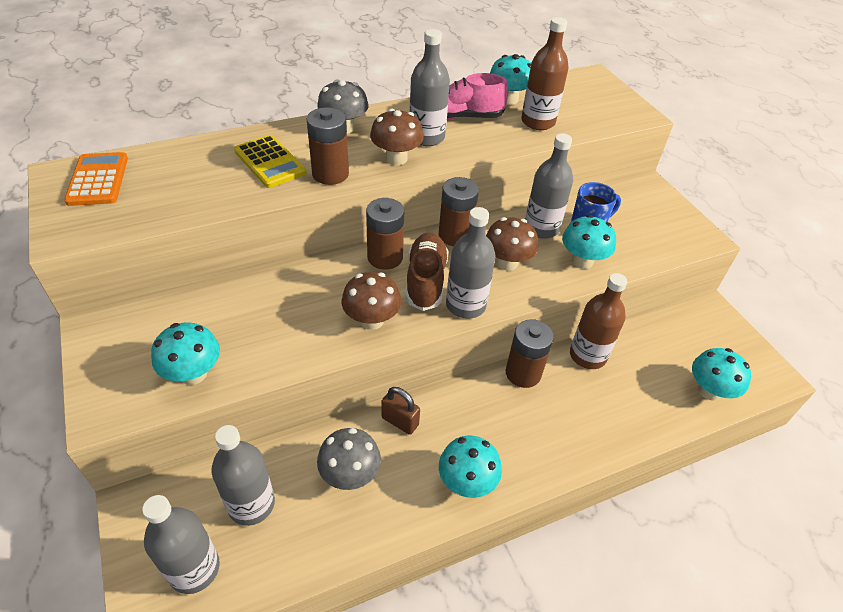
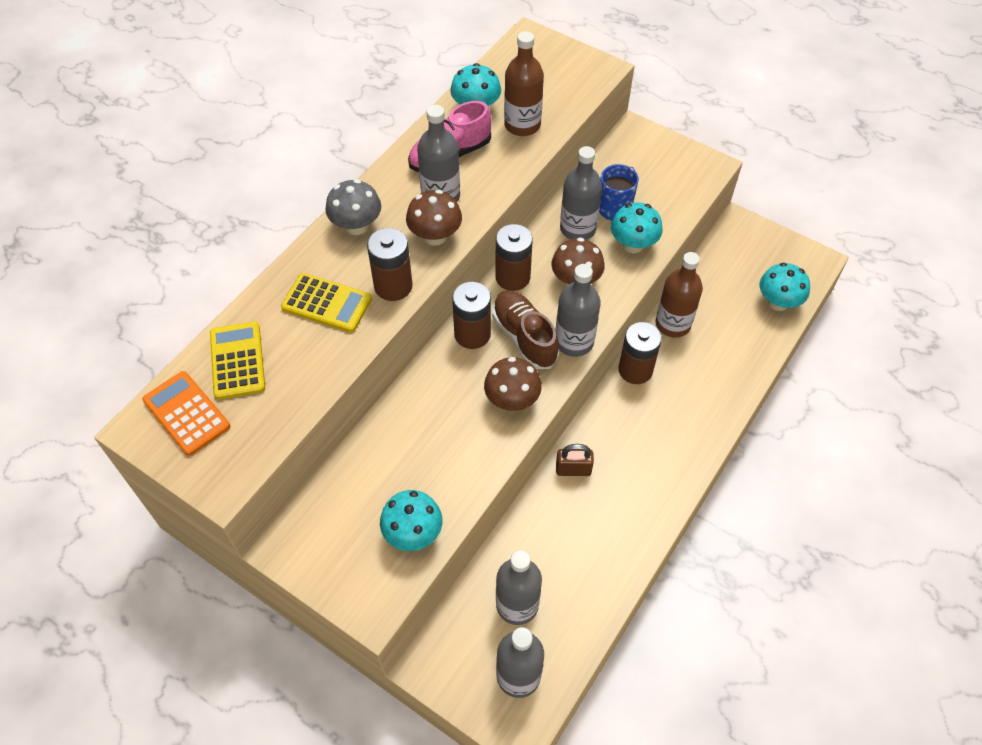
camera: 30 degrees left, 10 degrees up
(169, 166) = (237, 361): none -> yellow calculator
(350, 475) = (571, 535): grey mushroom -> none
(467, 482) = (658, 486): turquoise mushroom -> none

